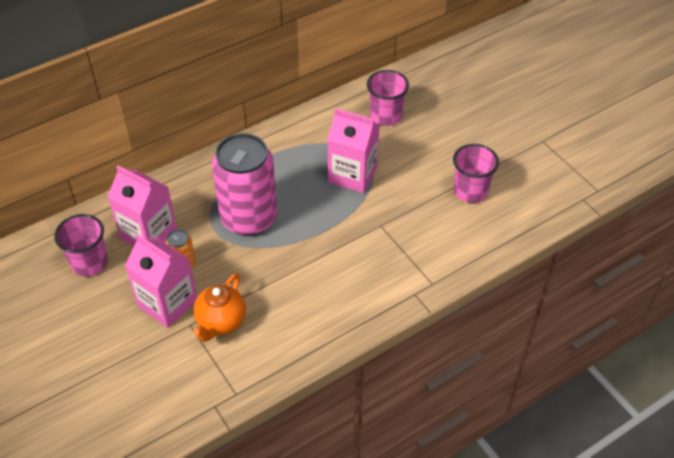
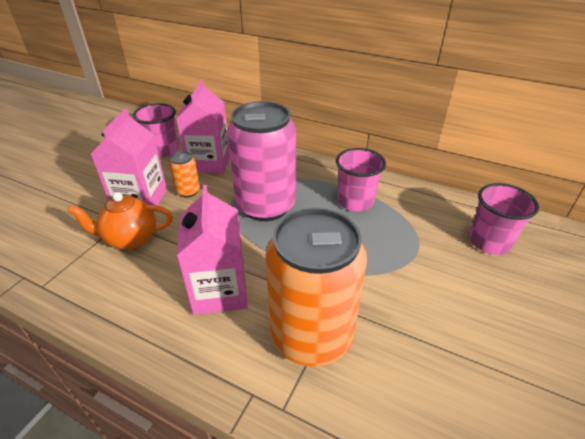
camera: 60 degrees right, 10 degrees down
(352, 174) = (383, 251): pink carton -> pink carton (220, 291)
(394, 248) = (311, 335): none -> orange can
(470, 191) = (477, 381): pink cup -> pink cup (355, 201)

